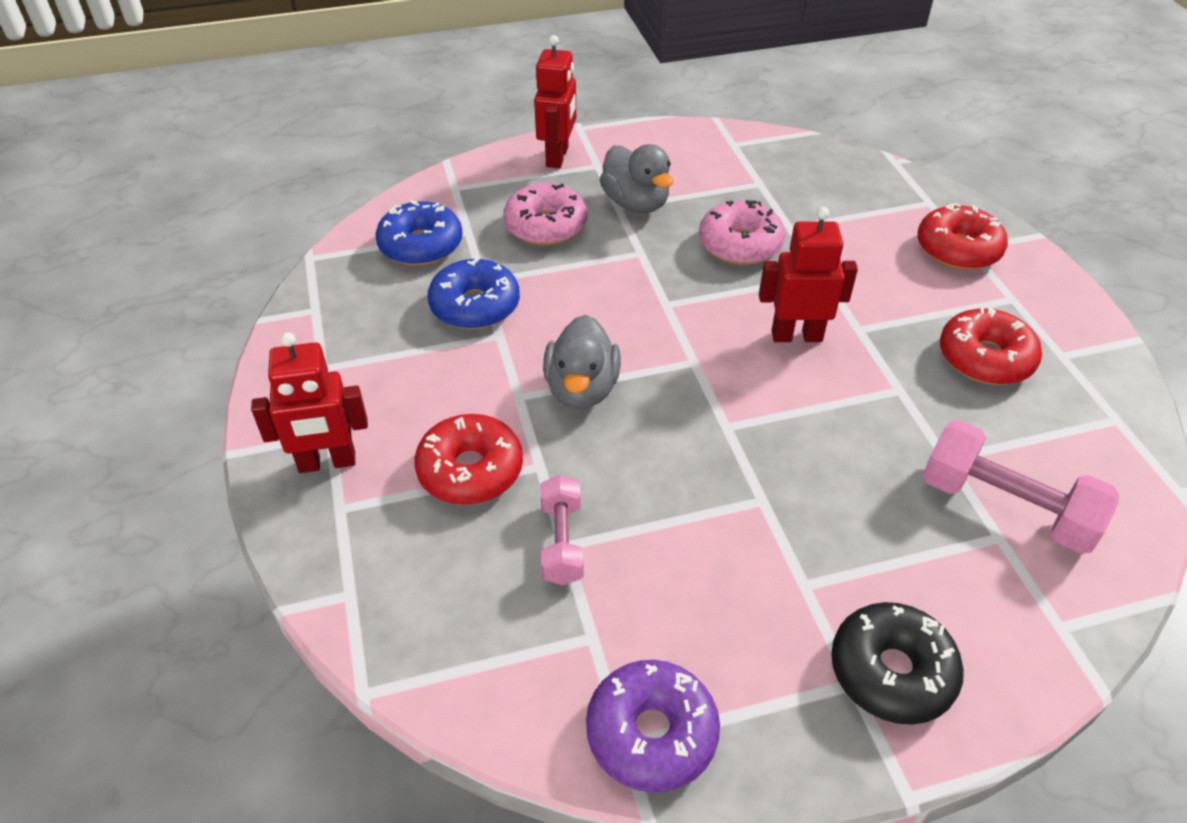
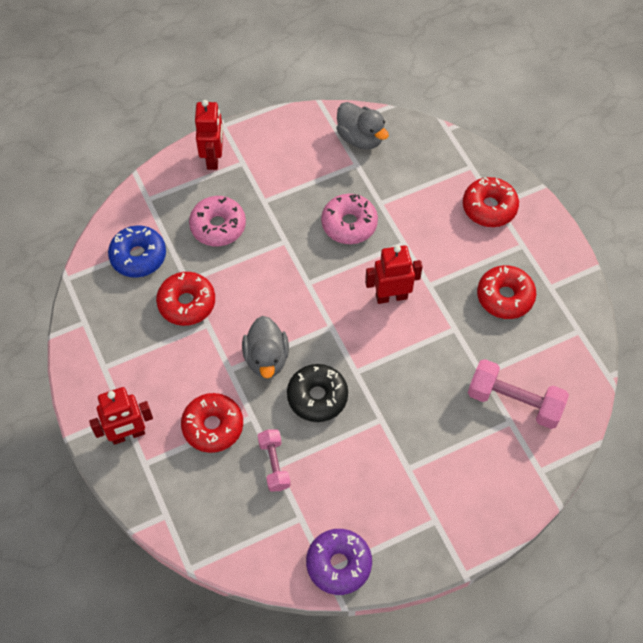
camera: 10 degrees left, 15 degrees up
(475, 306) = (187, 303): blue donut -> red donut
(636, 203) = (275, 196): grey duck -> grey duck (360, 138)
(891, 672) = (455, 511): black donut -> black donut (317, 397)

